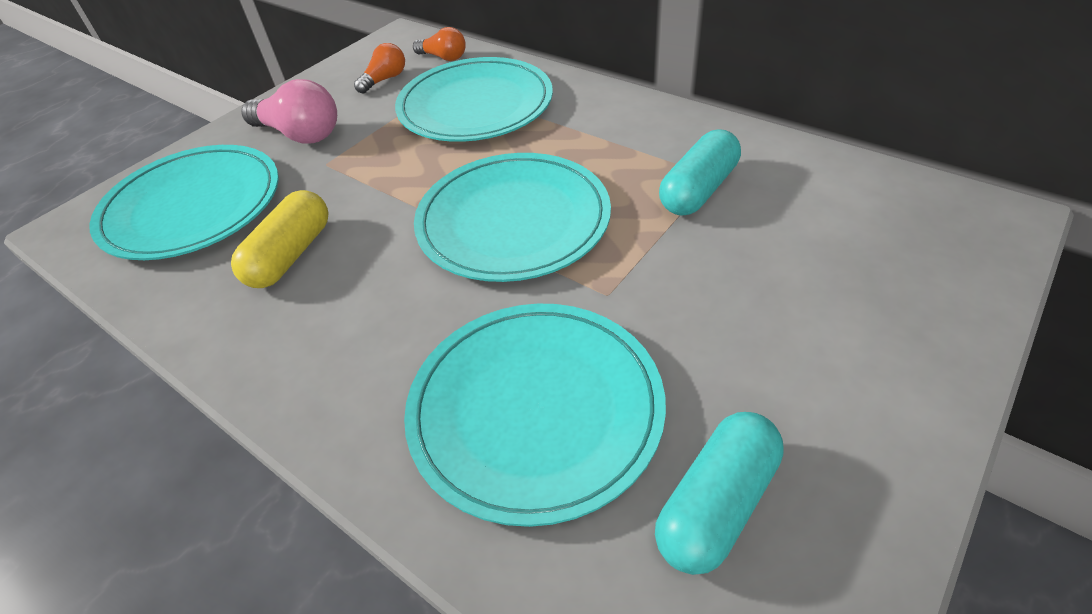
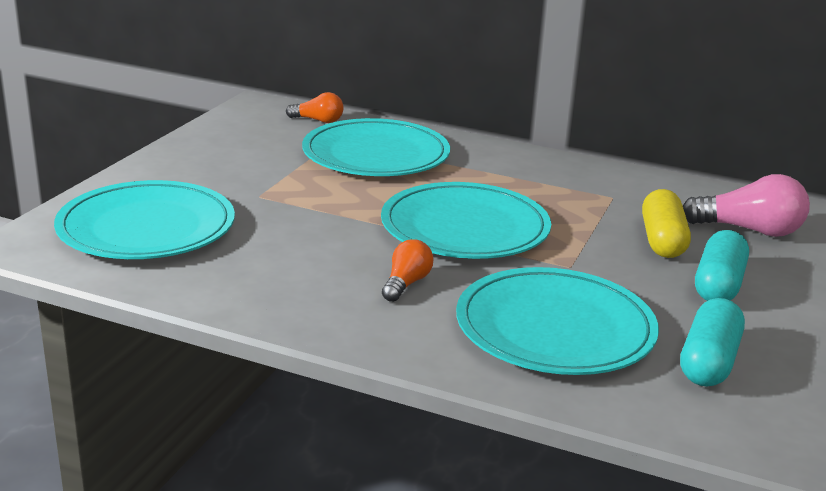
camera: 20 degrees left, 20 degrees down
(290, 255) = (277, 255): yellow capsule -> yellow capsule (662, 240)
(300, 134) = (214, 176): pink light bulb -> pink light bulb (749, 230)
(385, 80) = (270, 136): orange light bulb -> orange light bulb (406, 284)
(698, 190) = (606, 205): turquoise capsule -> turquoise capsule (718, 284)

